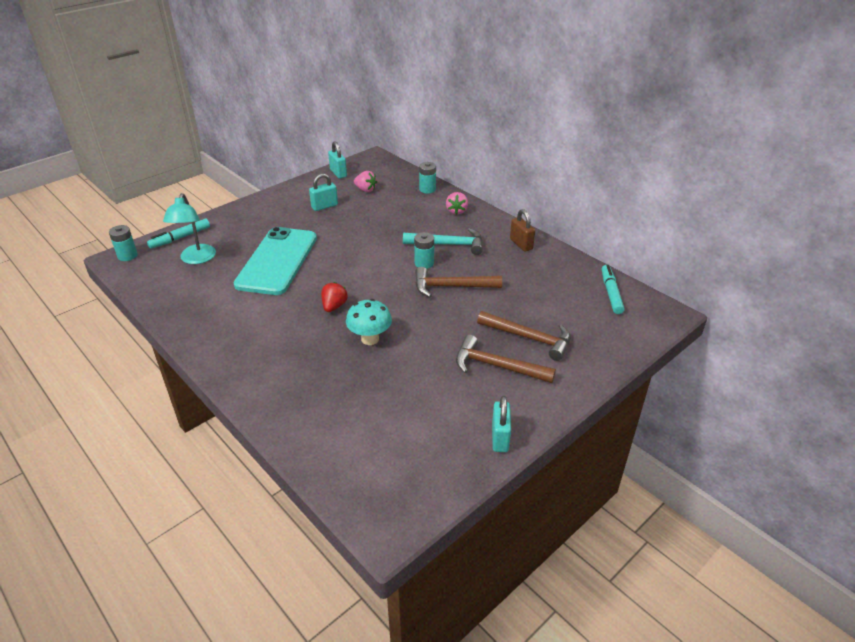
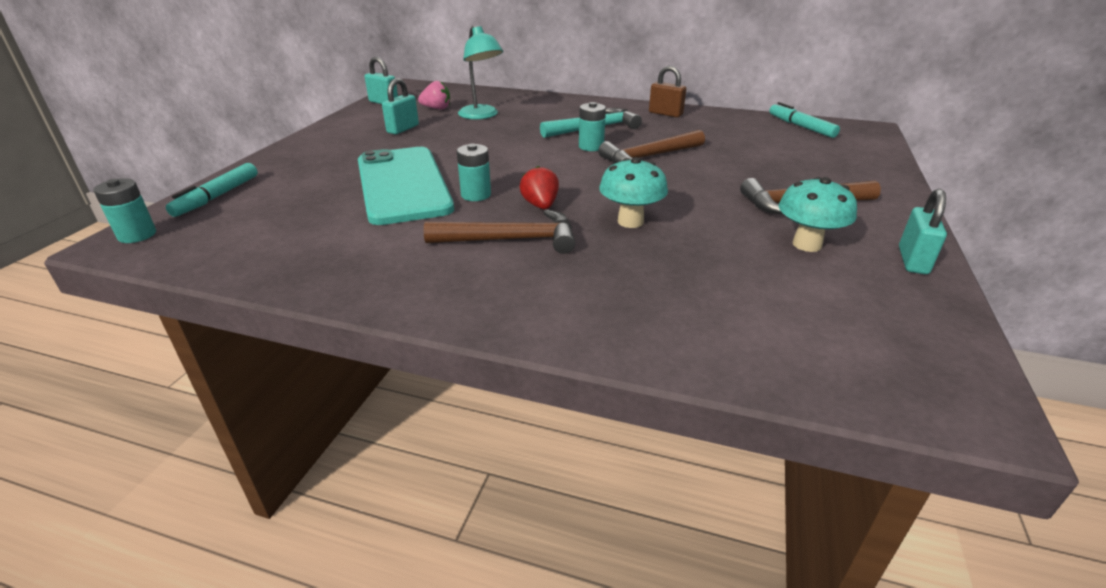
camera: 30 degrees left, 5 degrees down
(196, 259) = (271, 211): turquoise lamp -> turquoise lamp (481, 116)
(427, 189) = (508, 96): turquoise battery -> turquoise battery (476, 195)
(451, 399) = (807, 244): none -> turquoise mushroom
(456, 211) = (563, 105): pink strawberry -> none
(500, 438) = (912, 260): turquoise padlock -> turquoise padlock turned 45 degrees clockwise
(529, 338) = (791, 174): brown hammer -> brown hammer (511, 239)

